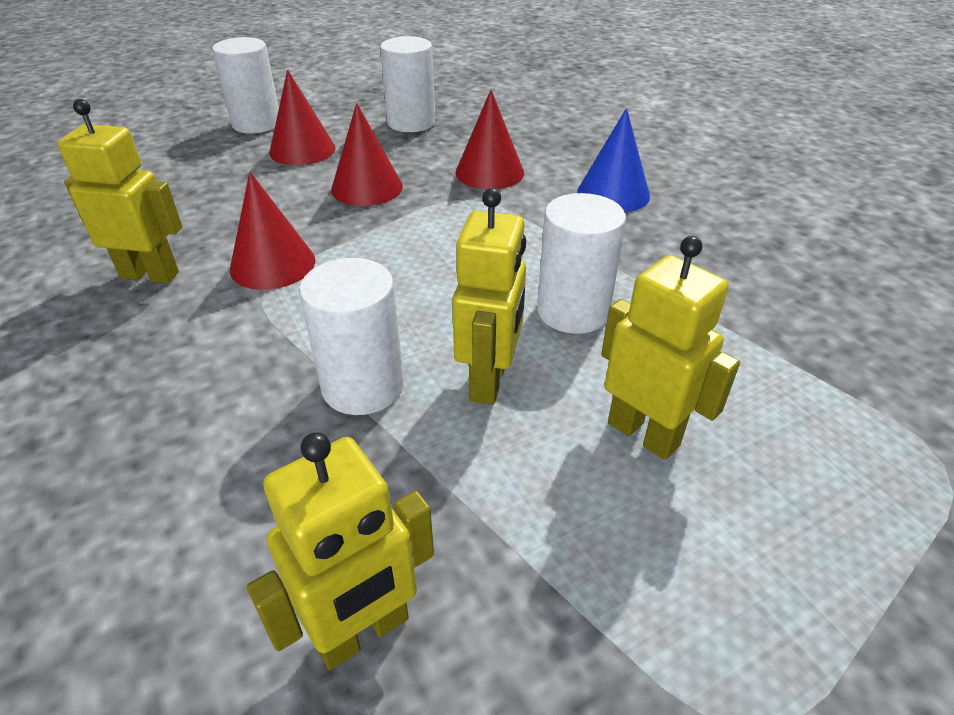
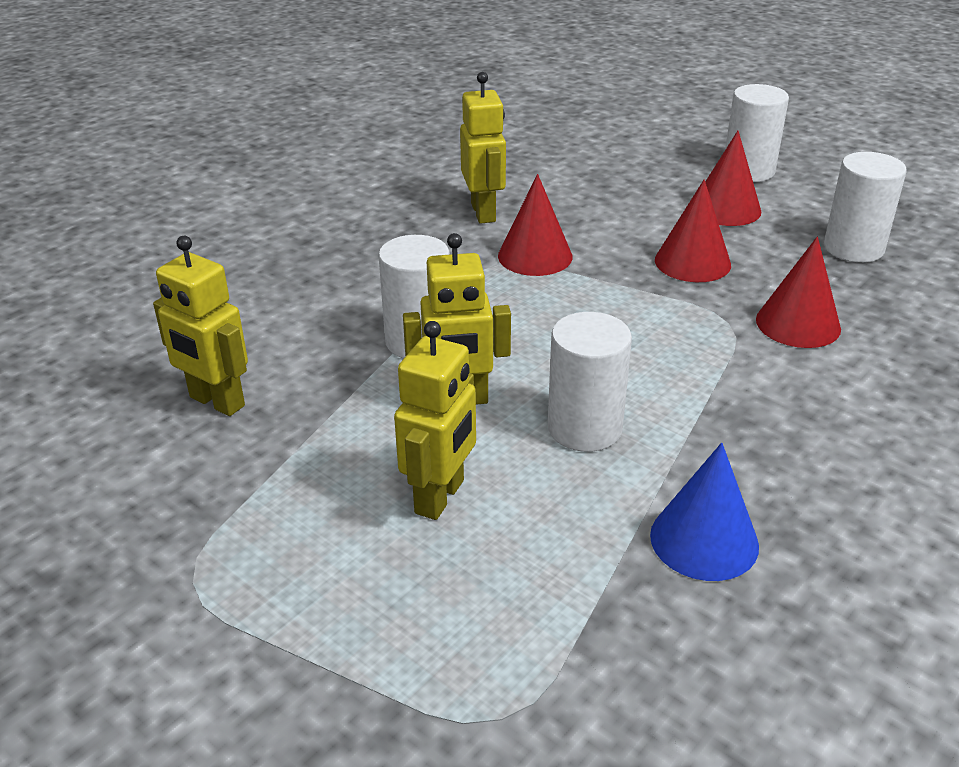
camera: 70 degrees right, 5 degrees down
(613, 193) = (840, 419): blue cone -> blue cone (704, 540)

